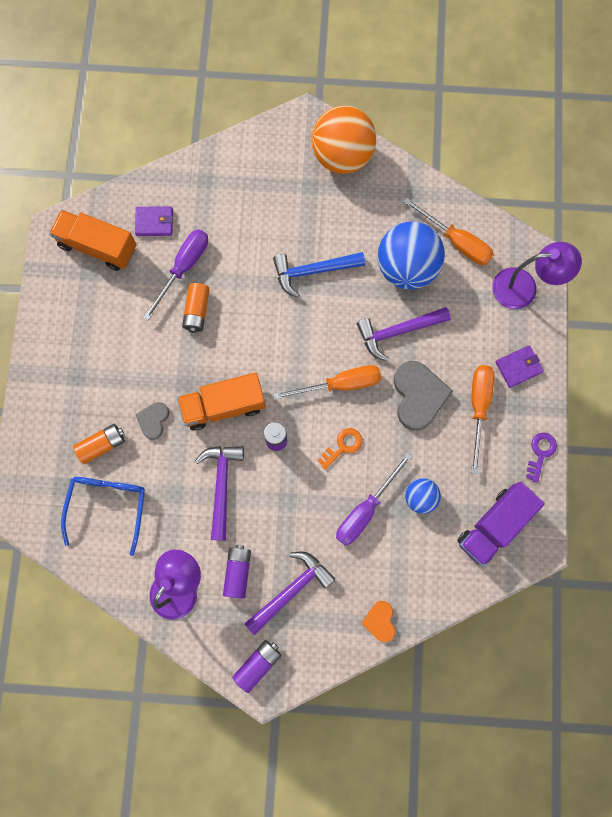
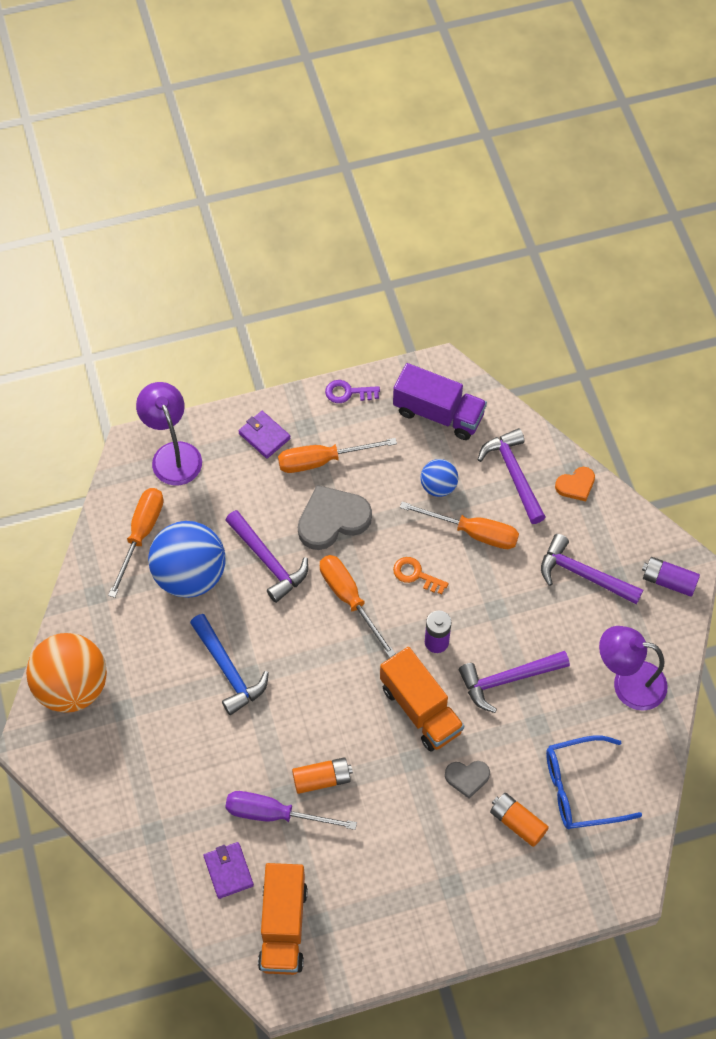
camera: 110 degrees left, 15 degrees down
(238, 572) = (589, 631): purple battery -> none
(365, 509) = (472, 532): purple screwdriver -> orange screwdriver
(410, 569) = (513, 474): none -> purple hammer

